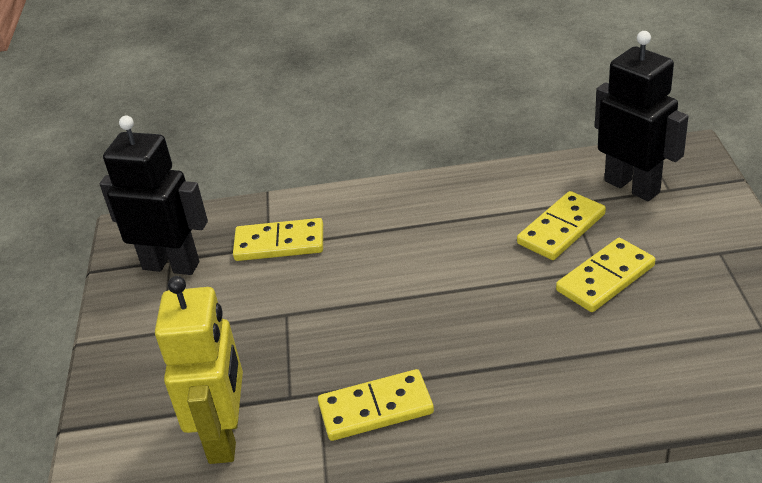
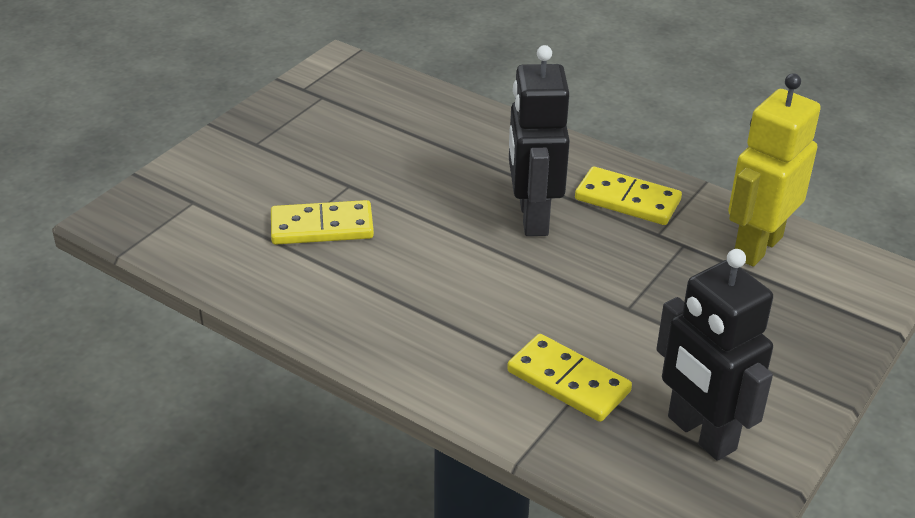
camera: 145 degrees left, 0 degrees up
(605, 278) = (356, 176): yellow domino -> none
(632, 186) = (211, 221): black robot -> black robot (532, 217)

